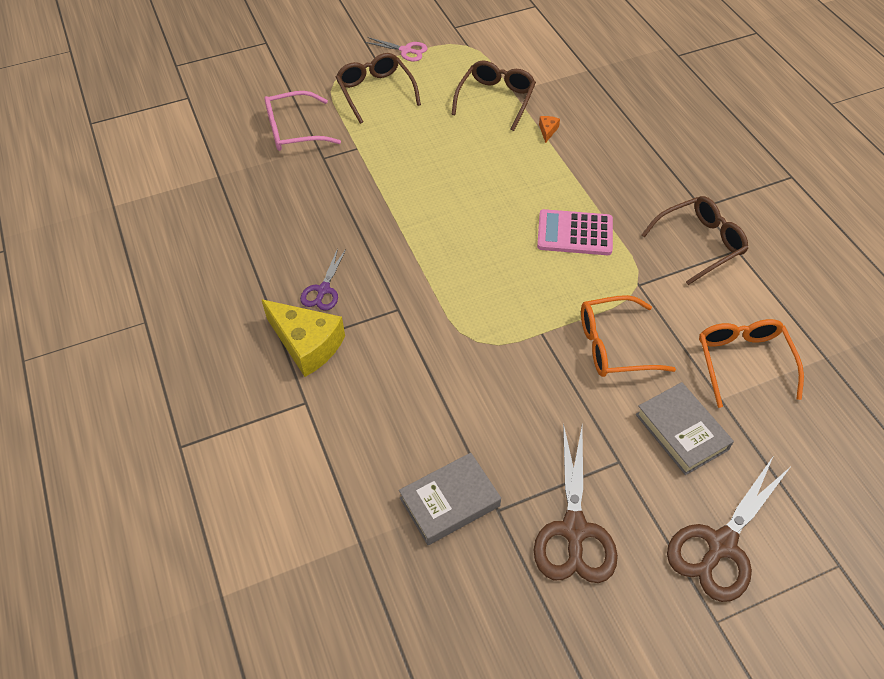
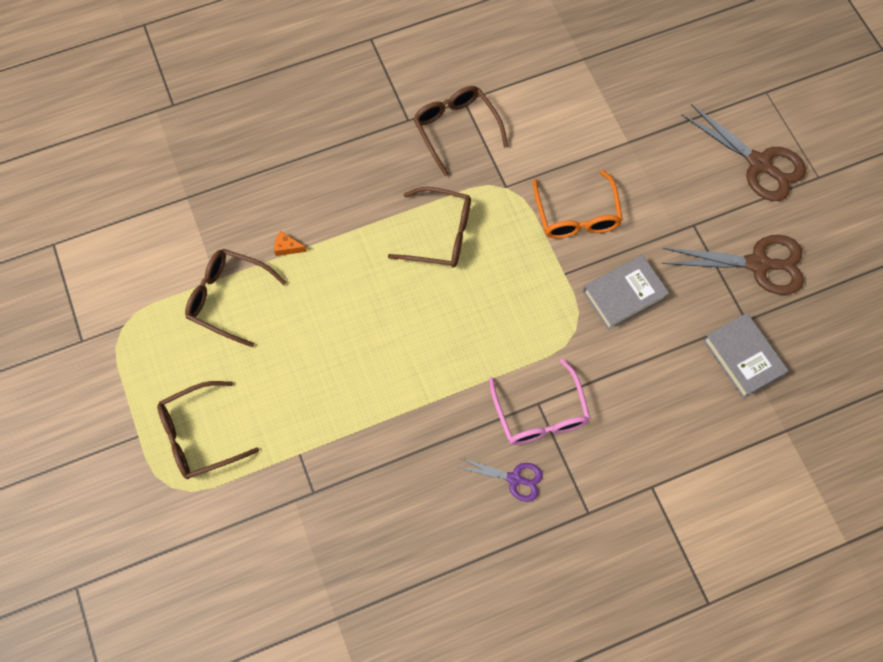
camera: 90 degrees left, 15 degrees up
(294, 130) = (262, 532): pink glasses -> pink glasses (540, 414)
(307, 344) = (584, 490): yellow cheese -> none
(406, 50) = (122, 400): pink scissors -> none
(575, 233) = (440, 234): pink calculator -> brown glasses
(681, 432) = (662, 175): grey book -> grey book (624, 295)
(743, 362) = (590, 119): orange glasses -> none

